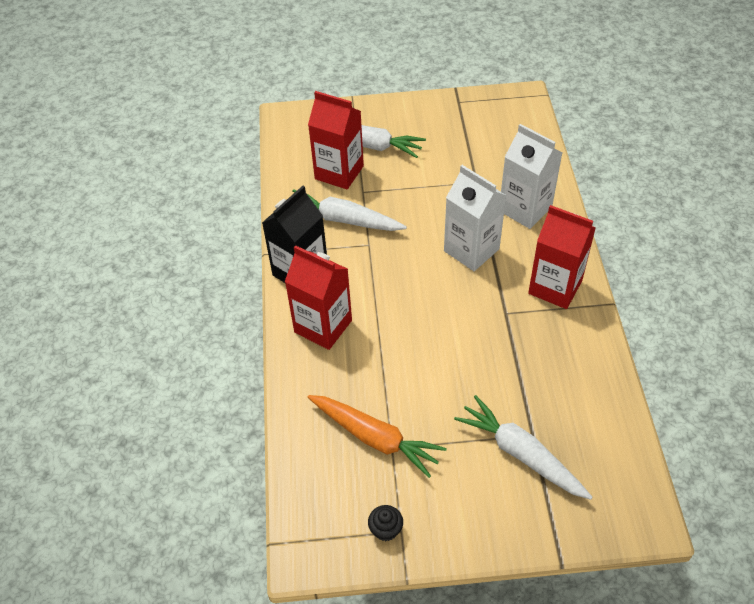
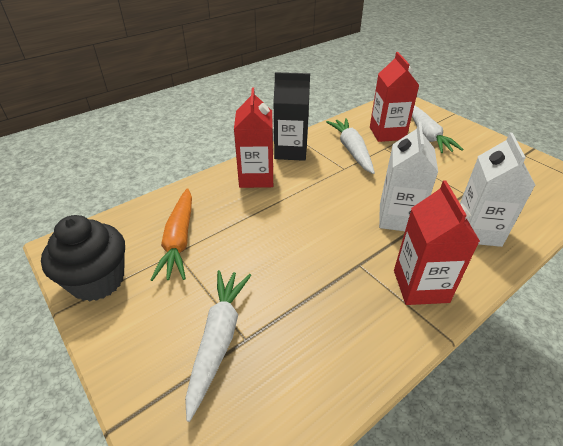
camera: 55 degrees right, 10 degrees down
(386, 530) = (98, 280): black cupcake -> black cupcake, size x2.39

